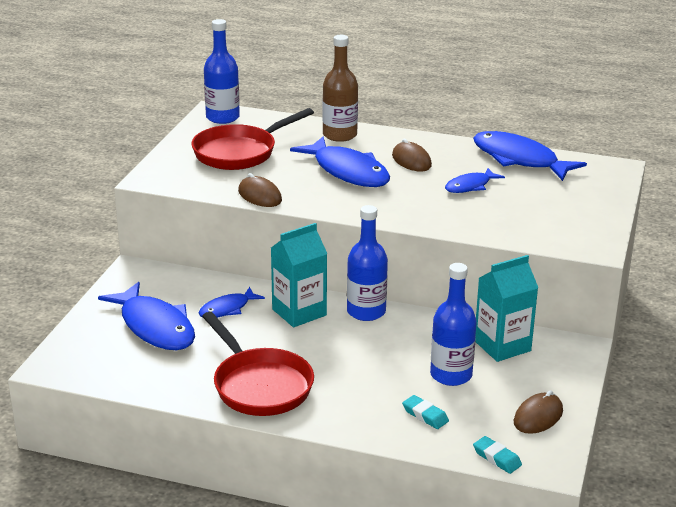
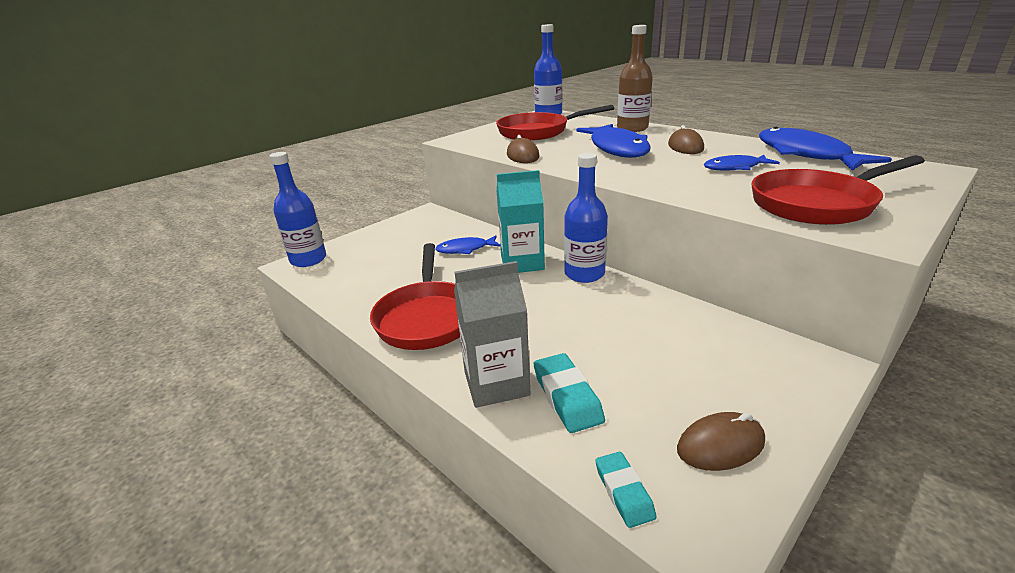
camera: 30 degrees right, 0 degrees up
(155, 327) = (397, 252): blue fish -> none
(367, 420) = (496, 383): none -> grey carton
(425, 415) = (567, 397): turquoise eraser -> turquoise eraser, size x1.52
(451, 375) = (631, 356): blue bottle -> blue bottle (308, 259)
(502, 346) = (715, 338): turquoise carton -> none
(548, 221) = (817, 204): none -> red pan

